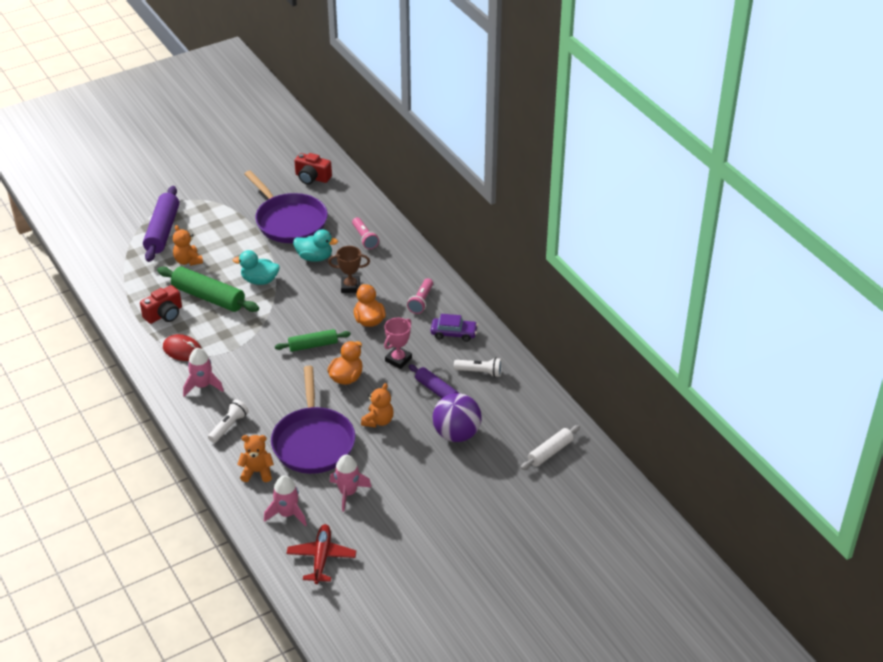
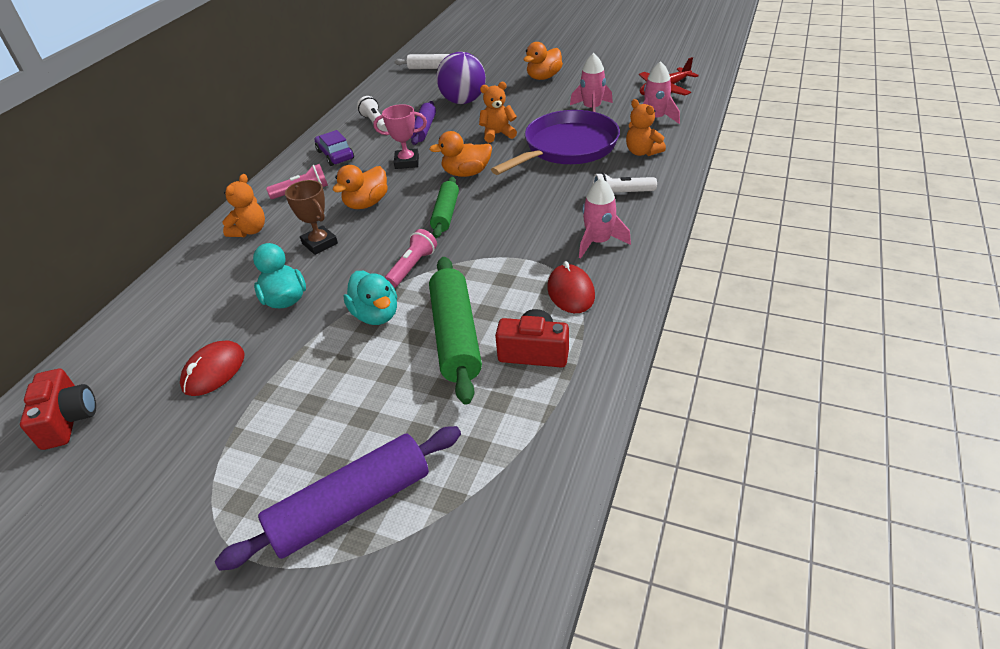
camera: 125 degrees left, 0 degrees up
(188, 261) = (400, 413): orange teddy bear -> orange teddy bear (250, 231)
(289, 221) = (214, 371): purple pan -> red mouse
(313, 345) = (446, 214): green rolling pin -> green rolling pin turned 60 degrees clockwise
(364, 238) = (209, 283): pink flashlight -> pink flashlight (412, 267)
(440, 505) = (543, 77): none -> orange duck

